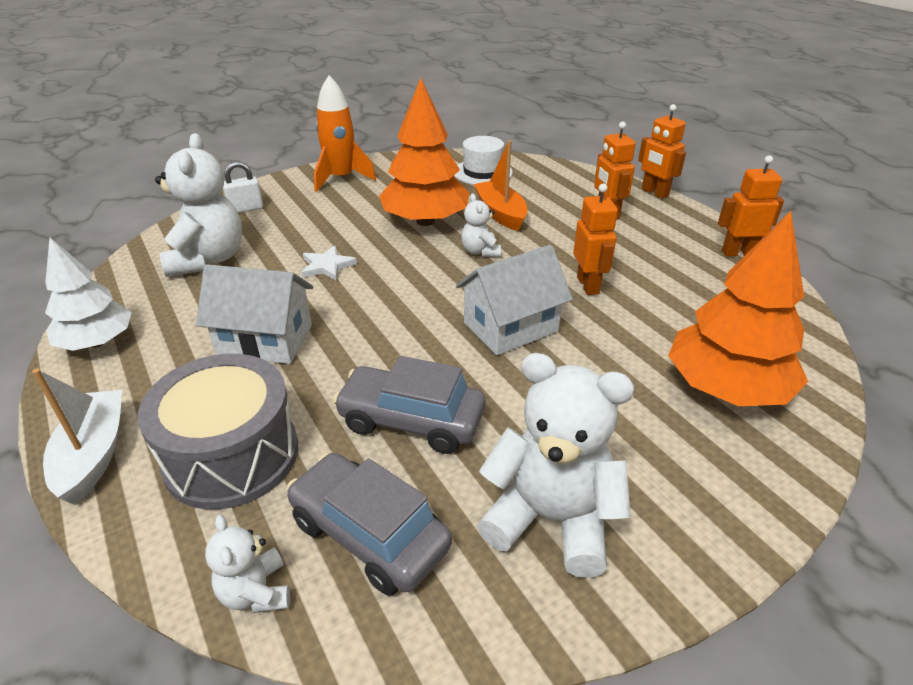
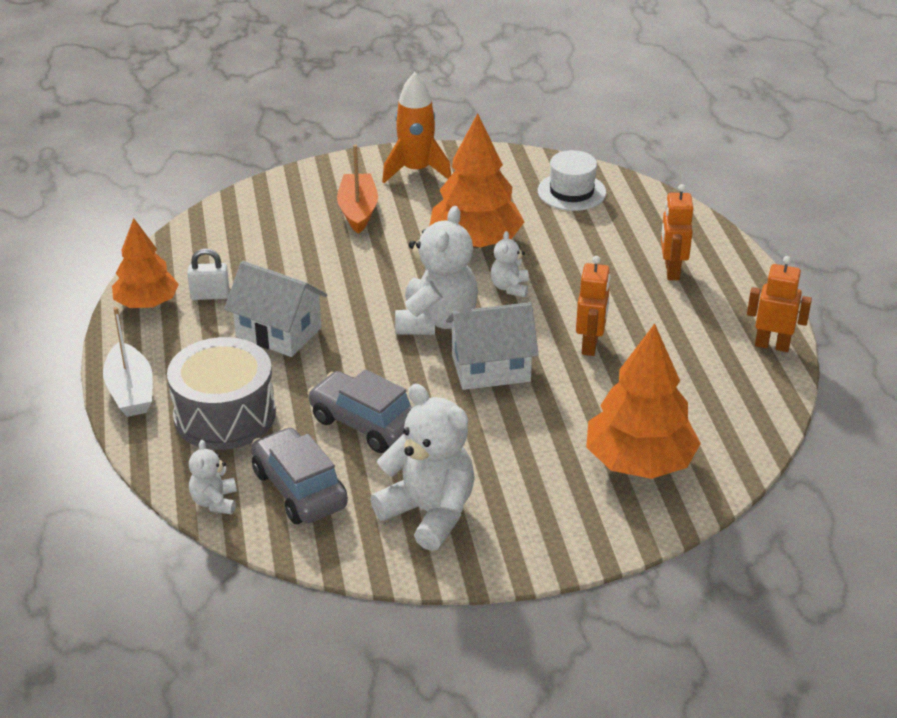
camera: 20 degrees right, 0 degrees up
(93, 454) = (130, 391): white boat -> white boat turned 150 degrees clockwise
(97, 342) = (147, 303): white tree -> orange tree
(208, 259) = (255, 242): white teddy bear -> white teddy bear (436, 321)
(246, 209) = (307, 191): white padlock -> white padlock (210, 295)
(327, 266) = (358, 272): white star -> none
(501, 213) = (558, 249): orange boat -> orange boat (358, 211)
(654, 192) = (745, 256): orange robot -> none

